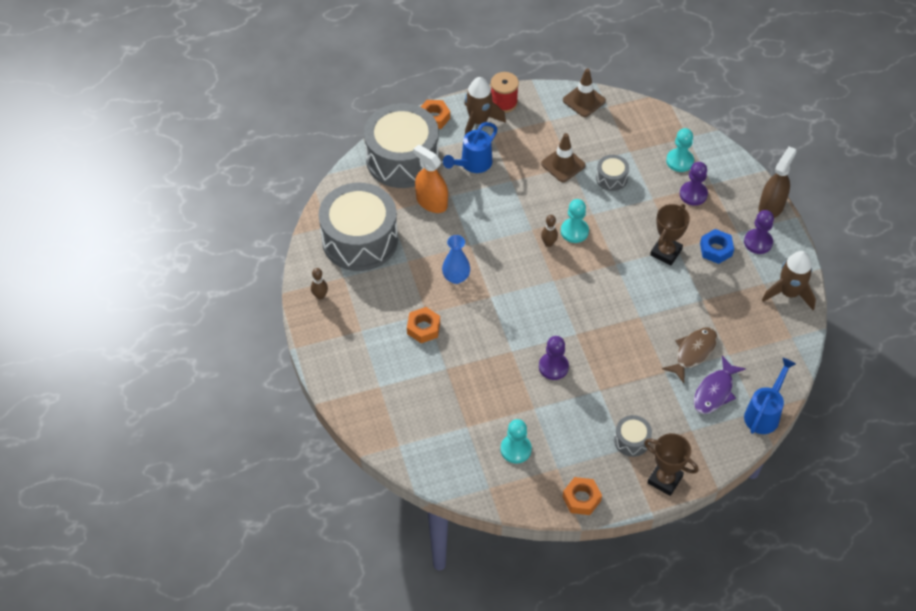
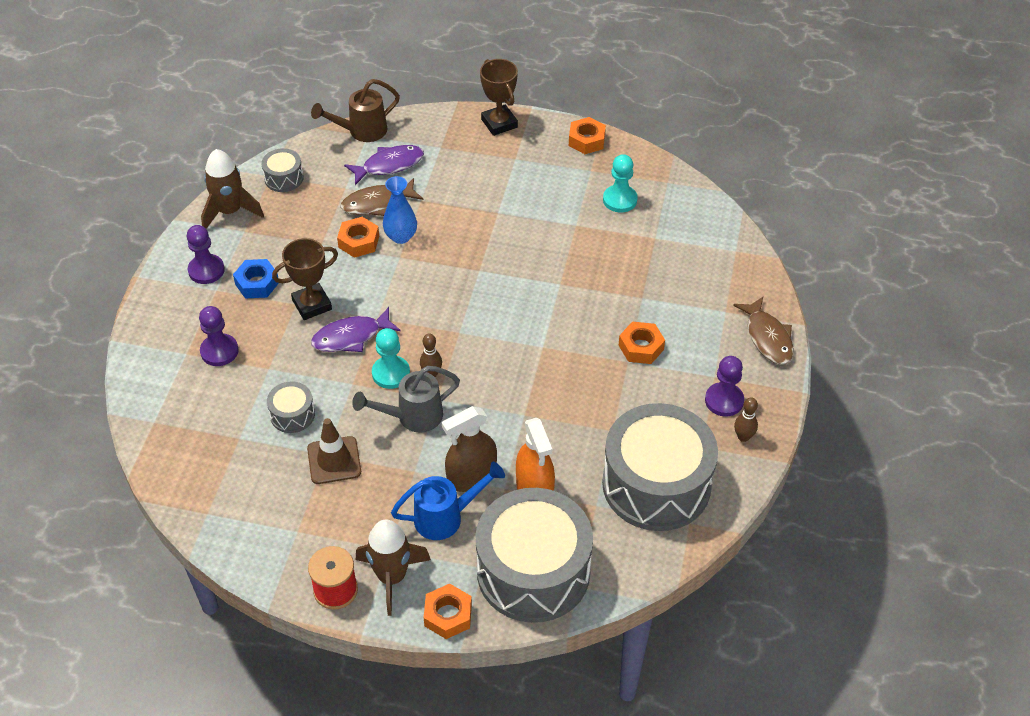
camera: 150 degrees left, 5 degrees down
(338, 379) = (767, 337): none -> brown fish
(456, 277) = (567, 385): blue vase -> blue vase (401, 236)
(538, 210) = (412, 417): none -> grey watering can
(553, 367) = (528, 251): purple pawn -> purple pawn (724, 400)
(584, 100) = (229, 537): brown traffic cone -> none
(620, 243) = (351, 337): none -> purple fish
(631, 440) = (503, 162): grey drum -> grey drum (284, 178)
(678, 314) = (359, 242): none -> orange nut
(679, 161) = (194, 397): turquoise pawn -> none
(764, 413) = (361, 131): blue watering can -> brown watering can
(771, 207) = (152, 298): brown spray bottle -> brown spray bottle (471, 477)

